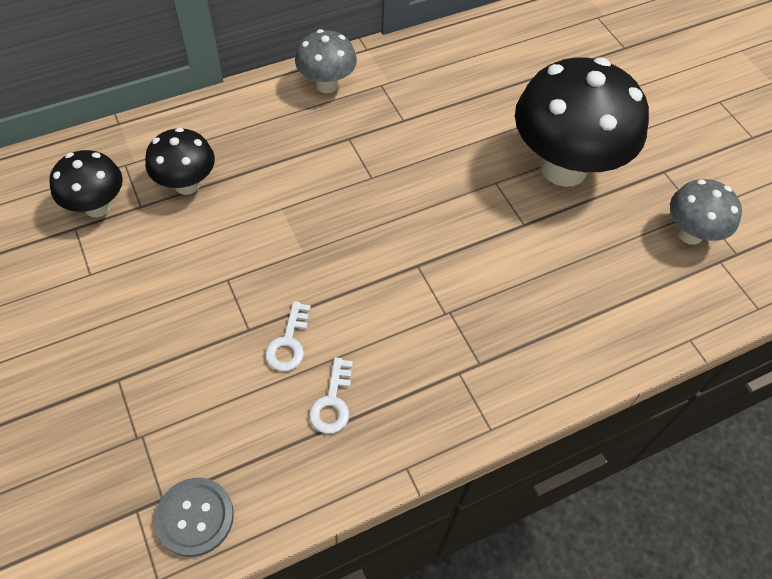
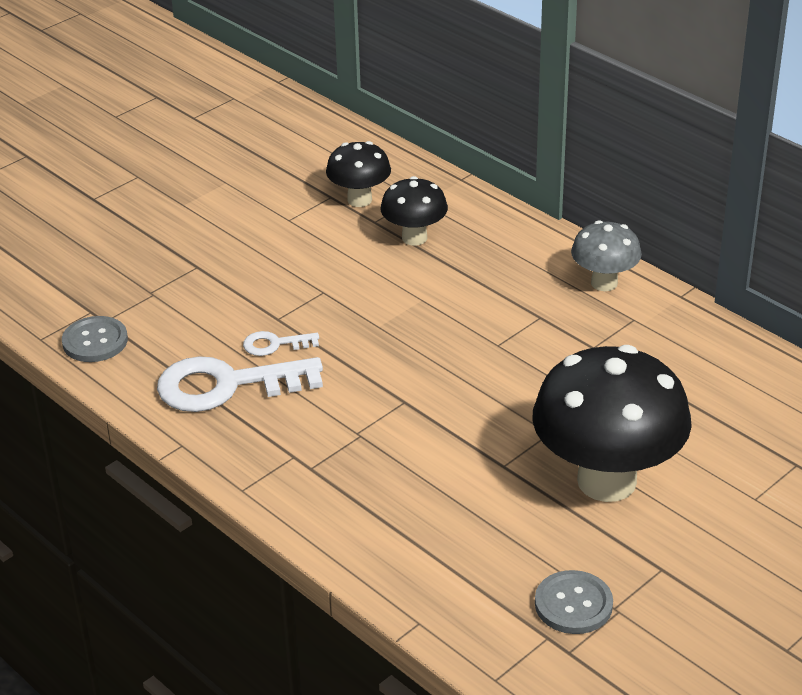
camera: 75 degrees right, 20 degrees down
(332, 402) = (227, 385): white key -> white key, size x2.11
(690, 234) = (573, 604): grey mushroom -> grey button

